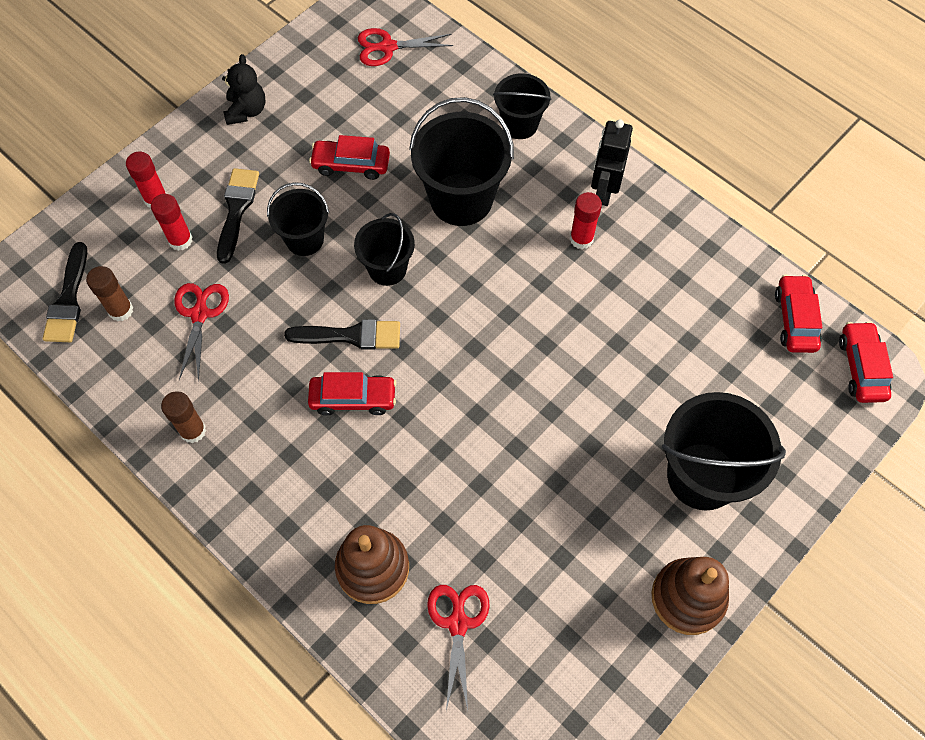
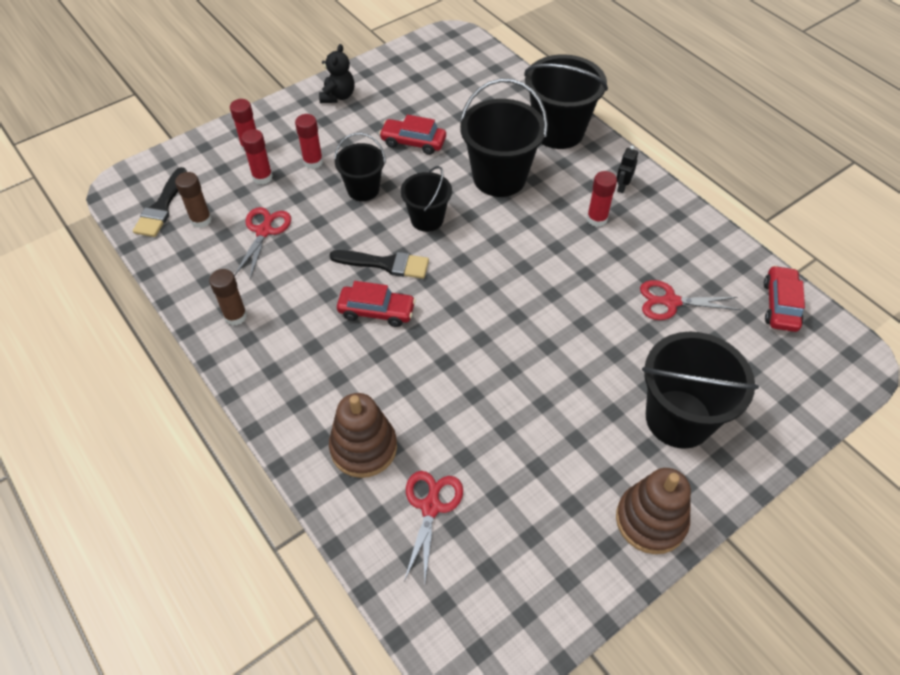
camera: 10 degrees right, 10 degrees down
(236, 210) = (313, 162): black brush -> red glue stick
(387, 47) = (460, 67): red scissors -> red scissors (670, 302)
(519, 124) = (558, 131): black bucket -> black bucket, size x1.68
(604, 191) = (622, 186): black robot -> black robot, size x0.57
(861, 367) = (838, 352): red car -> none

